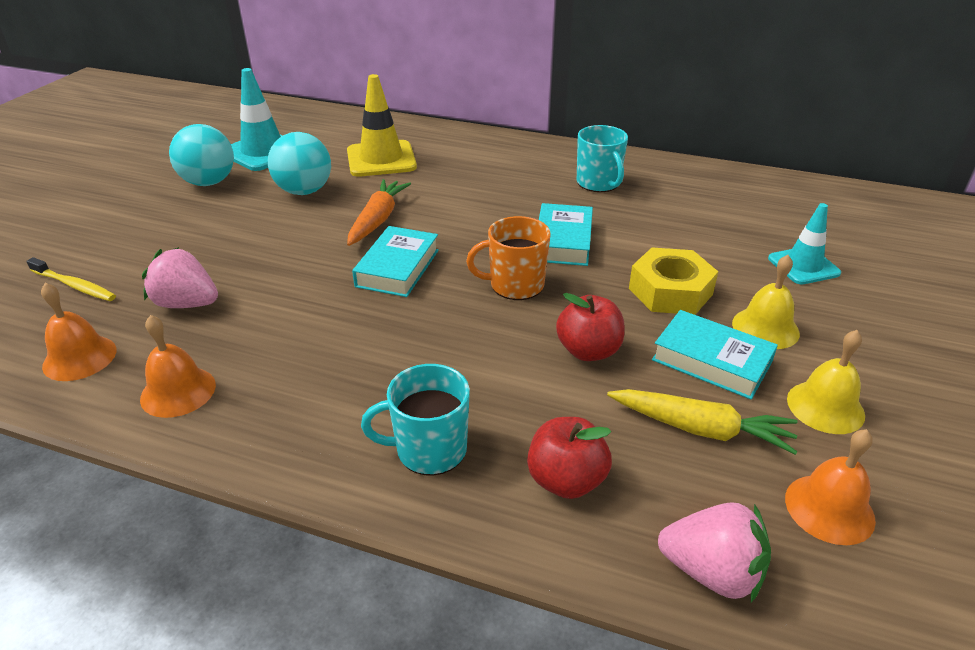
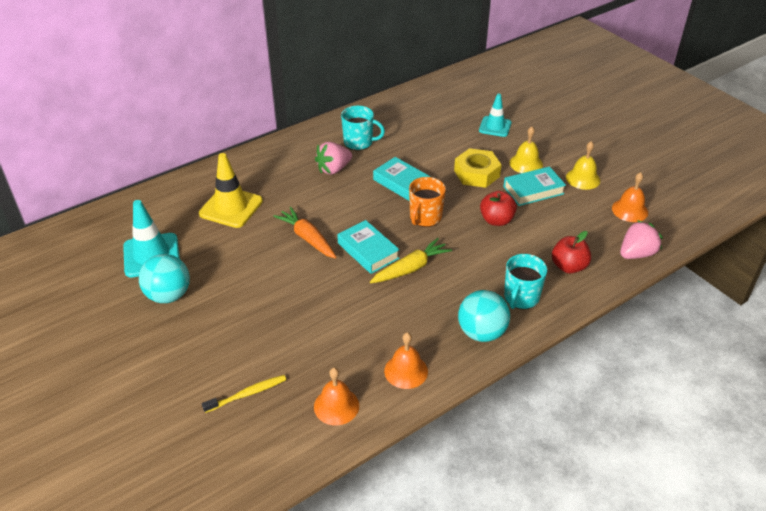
camera: 55 degrees left, 5 degrees up
(187, 304) = (321, 346): pink strawberry -> pink strawberry (334, 169)
(304, 191) = (235, 255): turquoise ball -> turquoise ball (481, 332)
(701, 429) = (569, 216): yellow carrot -> yellow carrot (411, 268)

